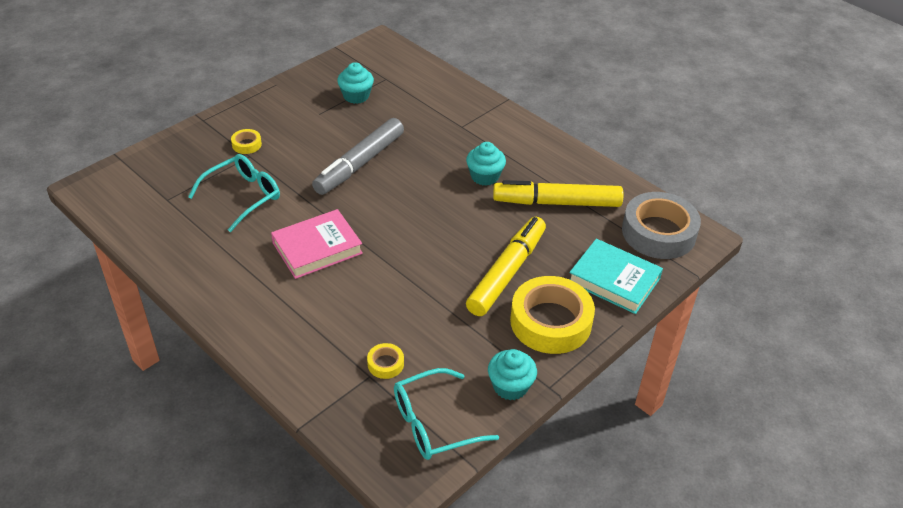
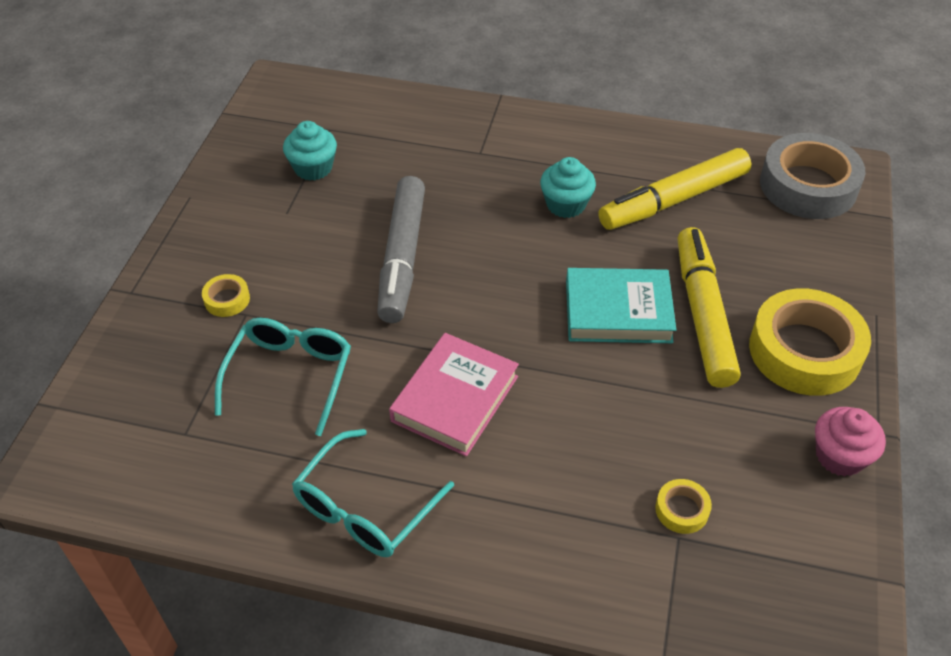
camera: 30 degrees left, 5 degrees up
(435, 423) = (807, 554): turquoise glasses -> turquoise glasses (366, 506)
(510, 386) = (839, 456): turquoise cupcake -> pink cupcake
(614, 280) = (818, 265): turquoise book -> turquoise book (618, 311)

